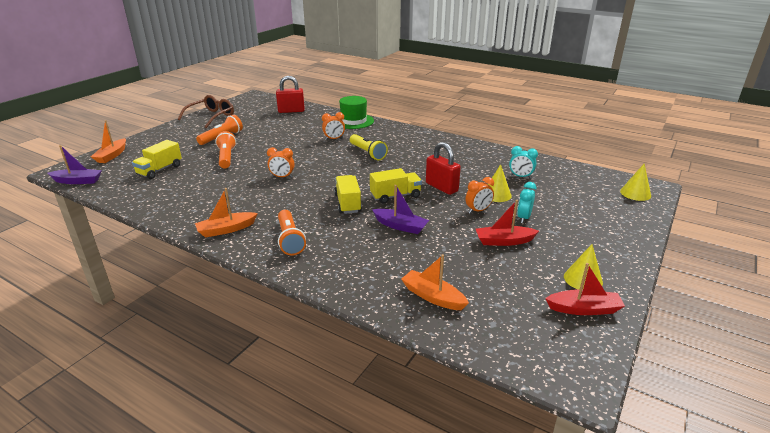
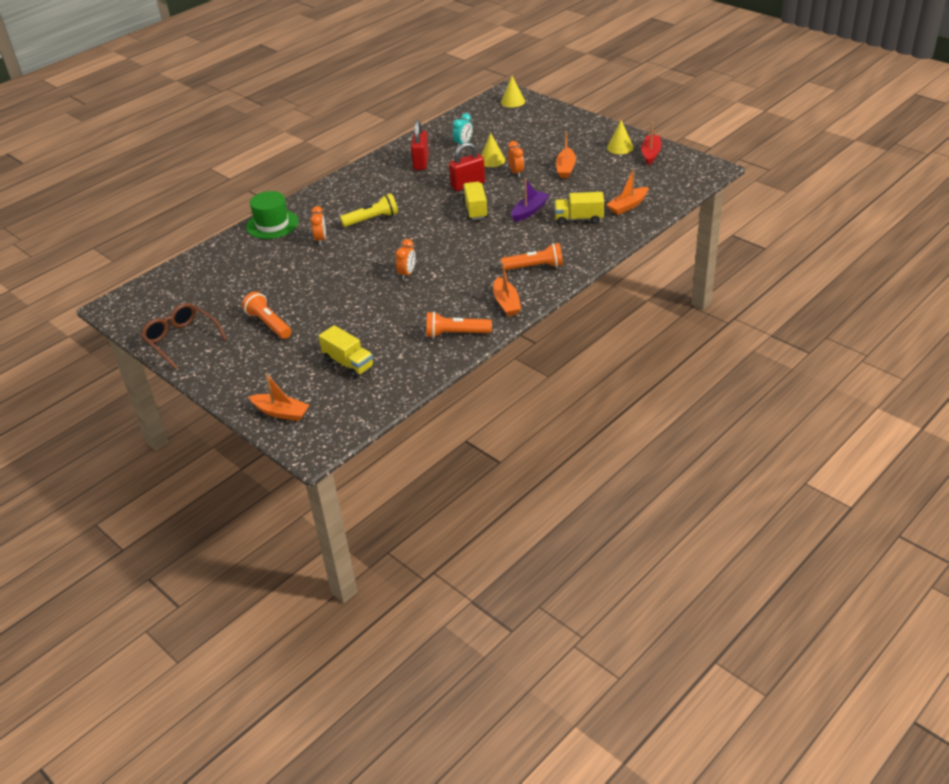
camera: 75 degrees left, 10 degrees up
(78, 181) = (351, 426): purple boat -> none
(226, 157) = (336, 315): orange flashlight -> orange flashlight (456, 334)
(291, 111) = (203, 271): red padlock -> red padlock (421, 162)
(348, 203) = (480, 235): yellow truck -> yellow truck (578, 219)
(504, 241) = (565, 168): red boat -> orange boat
(523, 218) = (534, 155): turquoise clock -> none

